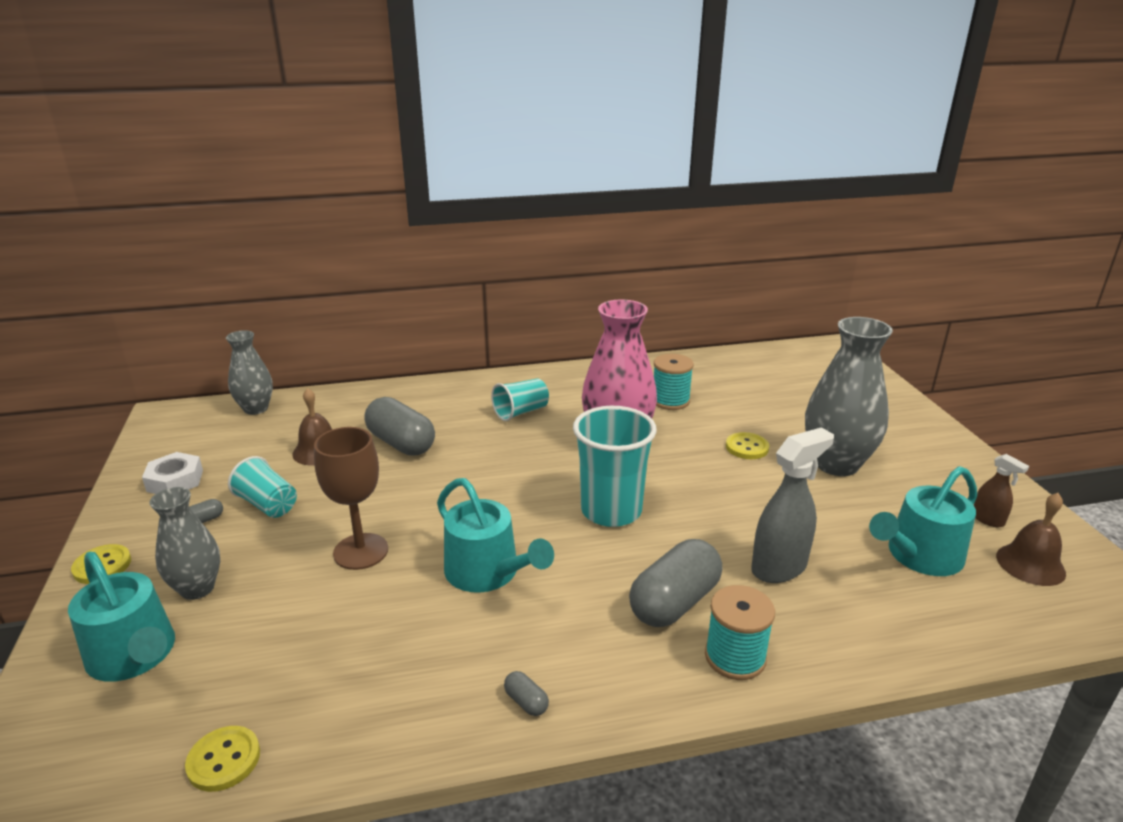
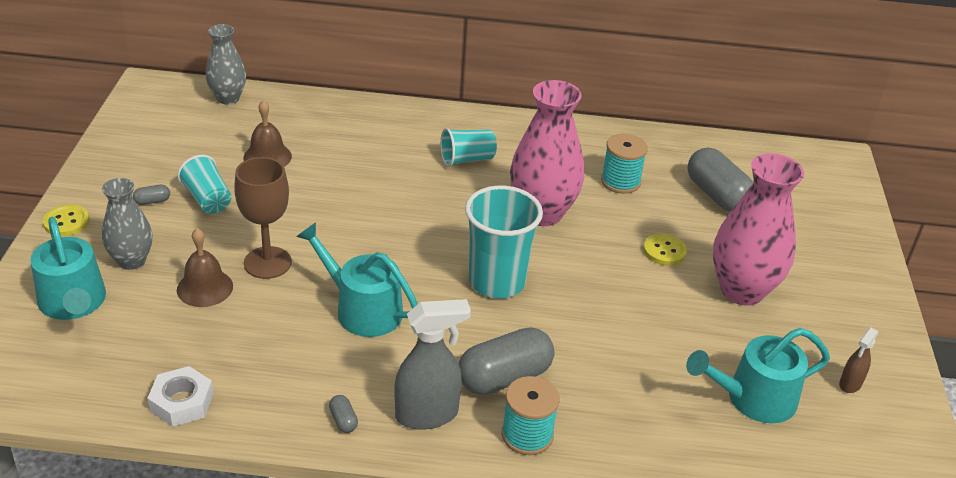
camera: 15 degrees right, 10 degrees up
(175, 480) = (140, 157): white nut -> white nut (182, 402)
(224, 760) = (114, 397): yellow button -> none
(401, 443) = (342, 166): grey capsule -> grey capsule (717, 195)
(487, 572) = (362, 309): turquoise watering can -> turquoise watering can turned 150 degrees clockwise
(779, 567) = (615, 373): grey spray bottle -> grey spray bottle (427, 414)
(836, 464) = (742, 290): grey vase -> pink vase
(988, 520) = (850, 384): brown spray bottle -> brown spray bottle turned 60 degrees clockwise
(1030, 564) = (855, 435): brown bell -> brown bell (205, 288)

